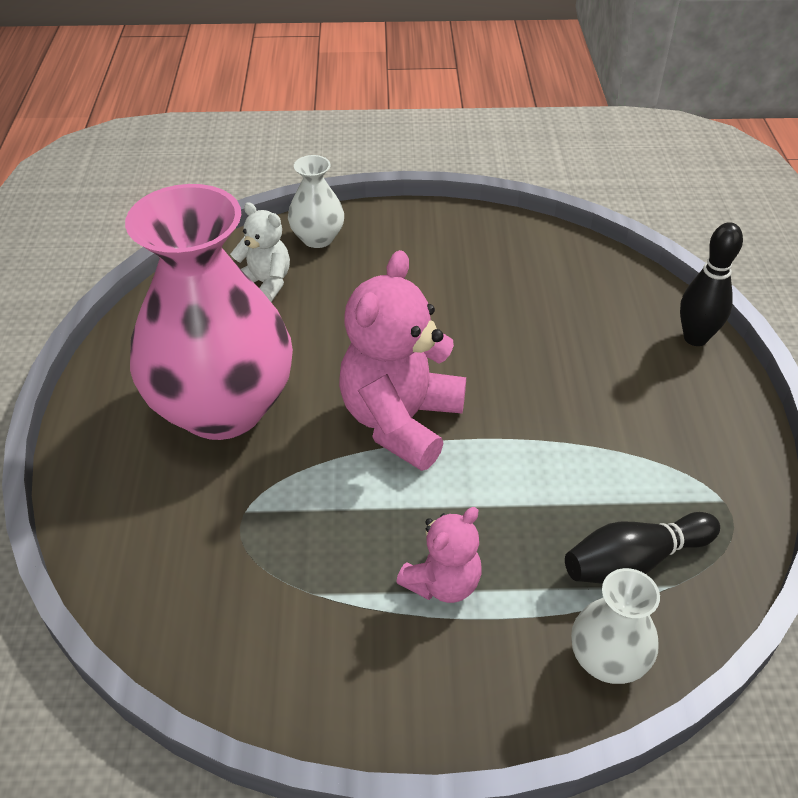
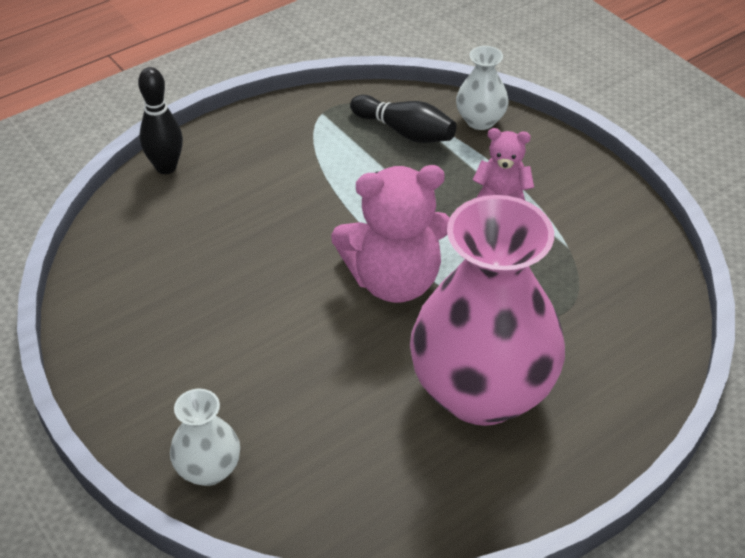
camera: 125 degrees left, 0 degrees up
(265, 284) = (312, 466): white teddy bear -> none

